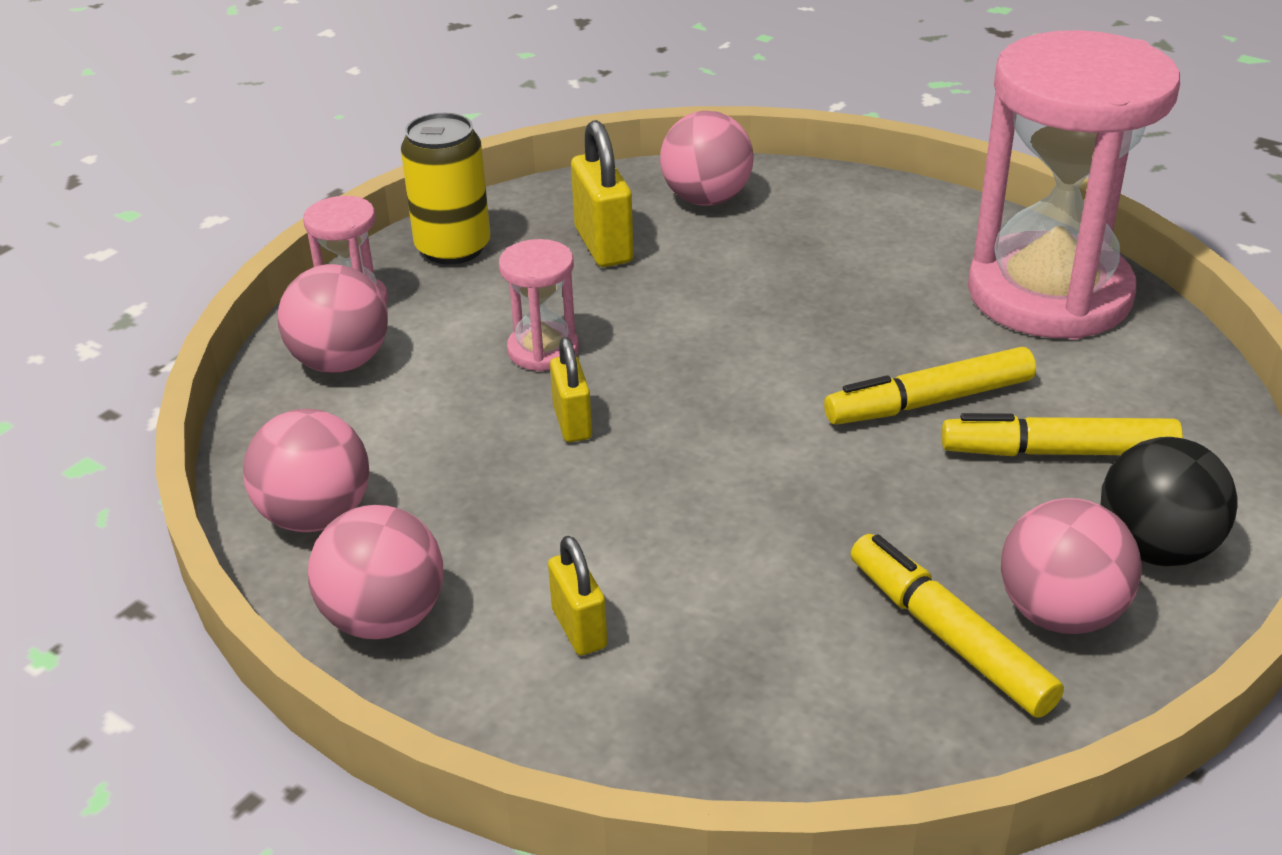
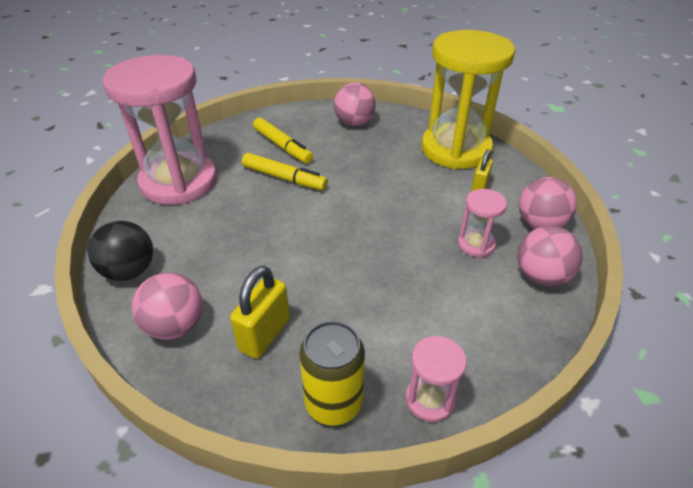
camera: 135 degrees left, 5 degrees up
(341, 362) = (471, 356): pink ball -> none
(543, 350) = (373, 290): pink hourglass -> pink hourglass (476, 244)
(572, 423) = (404, 249): yellow padlock -> none
(743, 704) = (455, 149): none -> yellow hourglass
(948, 636) = (386, 133): yellow marker -> none
(1155, 548) = (308, 119): black ball -> black ball (130, 271)

